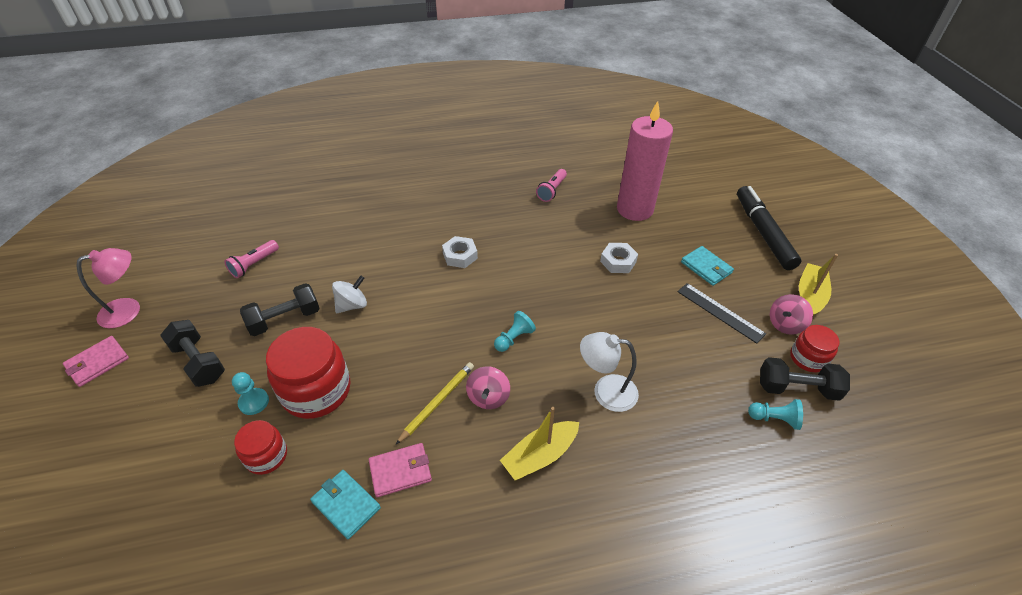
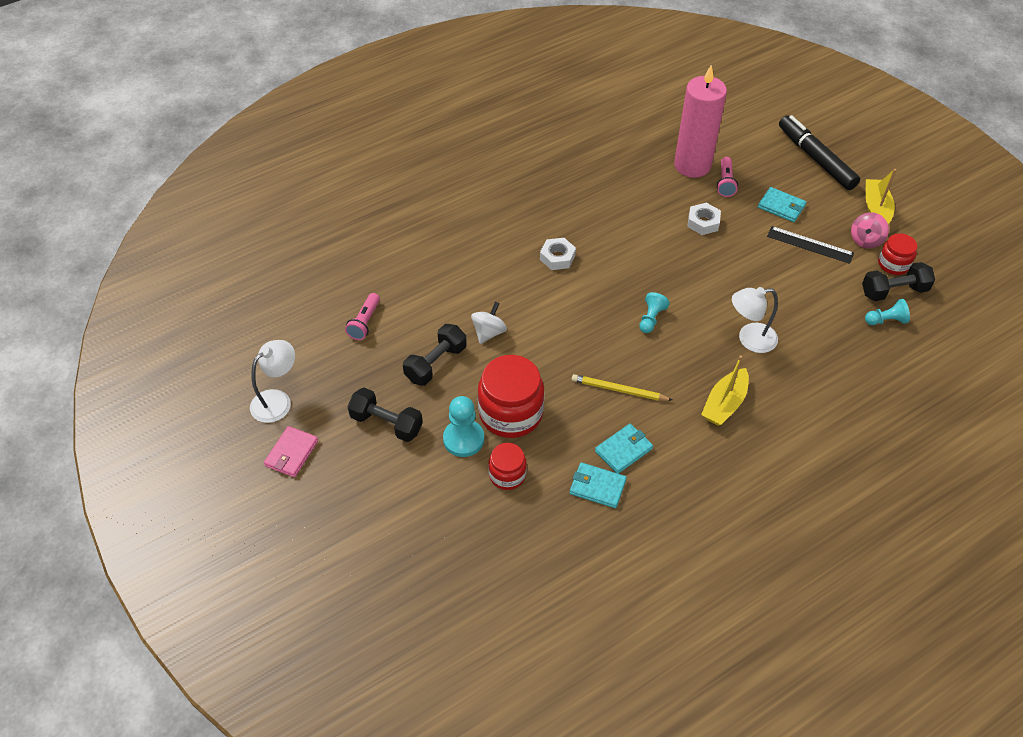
camera: 20 degrees left, 5 degrees up
(129, 310) = (277, 400): pink lamp -> white lamp
(254, 402) = (463, 439): turquoise pawn -> turquoise pawn, size x1.54
(400, 471) = (623, 450): pink wallet -> turquoise wallet
(437, 402) = (619, 390): yellow pencil -> yellow pencil turned 90 degrees counterclockwise
(488, 397) = (658, 373): pink spinning top -> none
(552, 191) = (604, 166): pink flashlight -> pink flashlight (725, 183)

